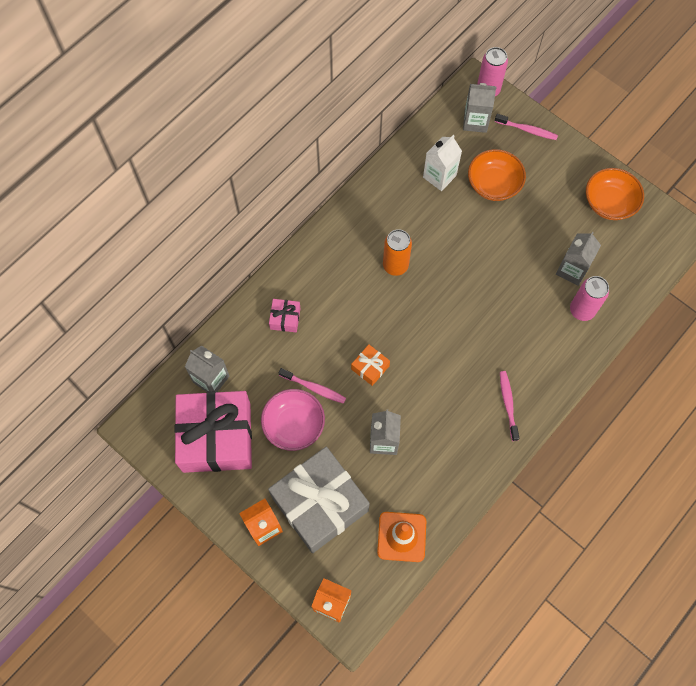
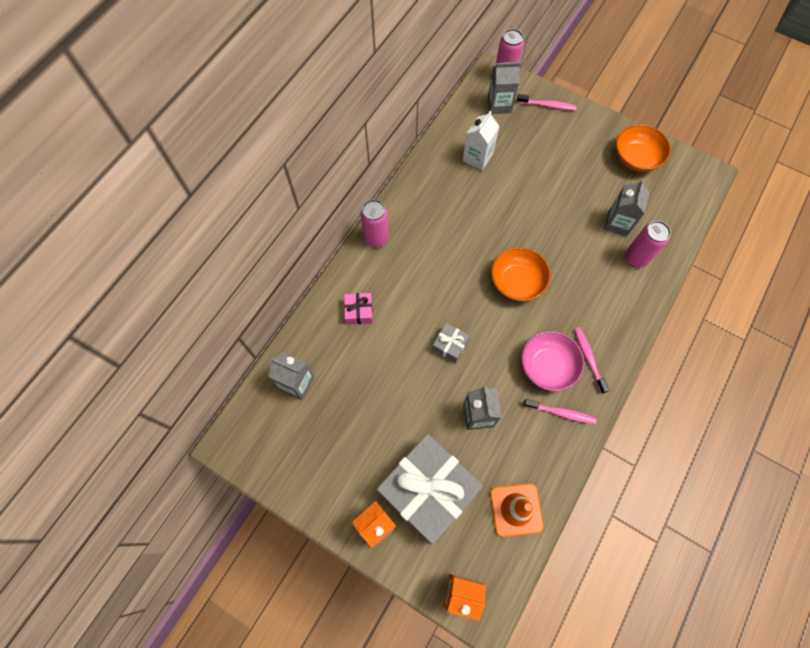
camera: 10 degrees left, 0 degrees up
(216, 437) = (312, 440): pink gift -> none
(294, 425) = (387, 414): pink bowl -> pink bowl (547, 366)
(314, 388) = (400, 374): pink toothbrush -> pink toothbrush (561, 413)
(316, 246) = (376, 238): none -> pink can
(370, 367) = (450, 345): orange gift -> grey gift
(395, 265) = (454, 245): orange can -> none
(493, 184) = (528, 157): orange bowl -> orange bowl (517, 282)

